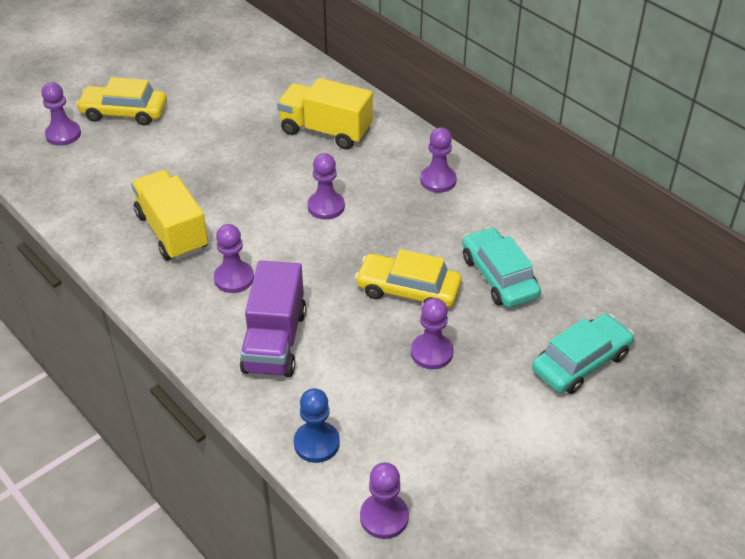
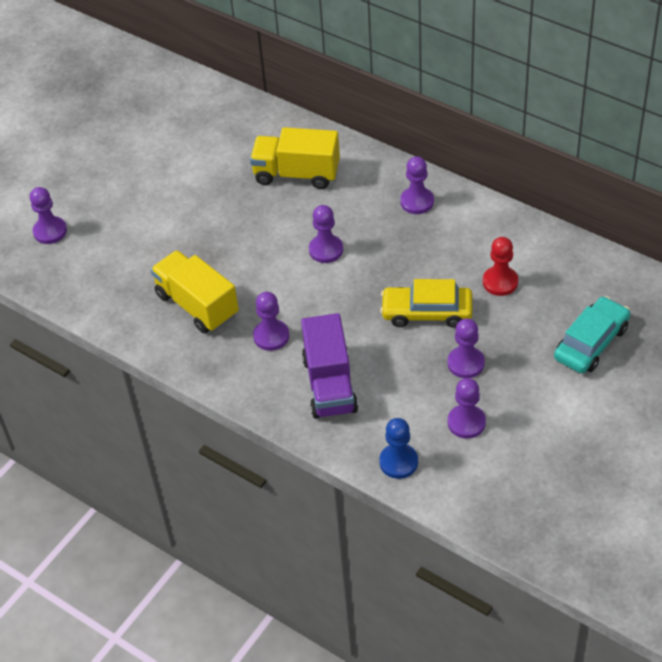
camera: 10 degrees left, 5 degrees up
(124, 112) = (98, 196): yellow car -> none
(384, 517) = (474, 507): purple pawn -> purple pawn (466, 422)
(499, 276) = (500, 282): turquoise car -> red pawn

